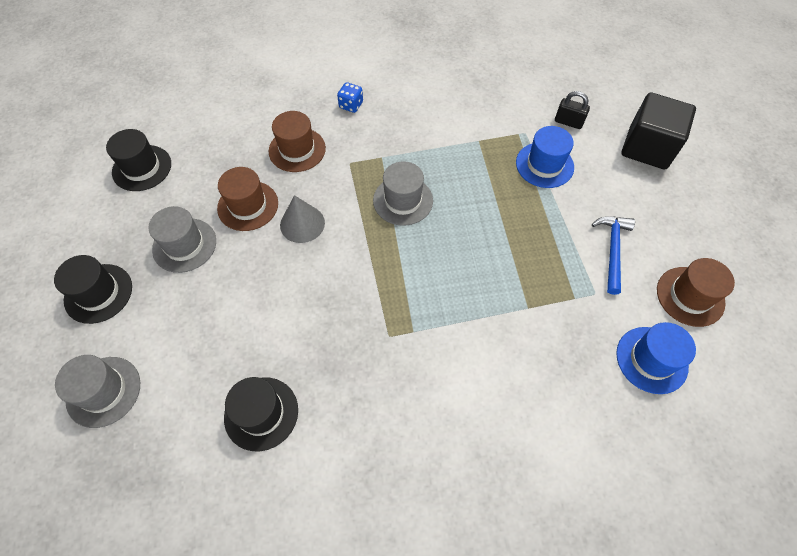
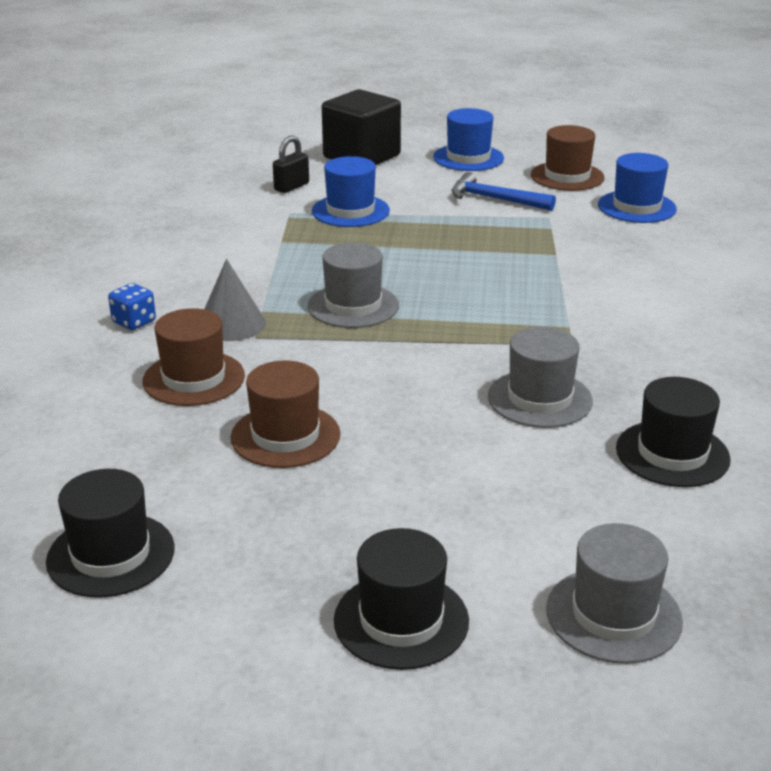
camera: 75 degrees left, 30 degrees down
(184, 245) = (336, 509): grey hat -> grey hat (540, 399)
(302, 223) = (351, 389): grey cone -> grey cone (231, 324)
(688, 217) = (468, 158): none -> blue hat

